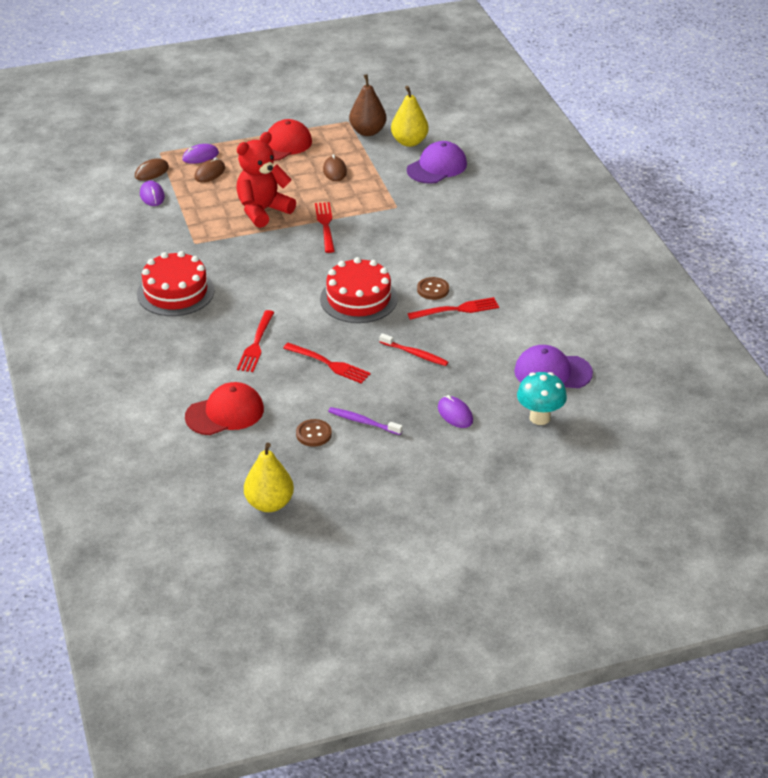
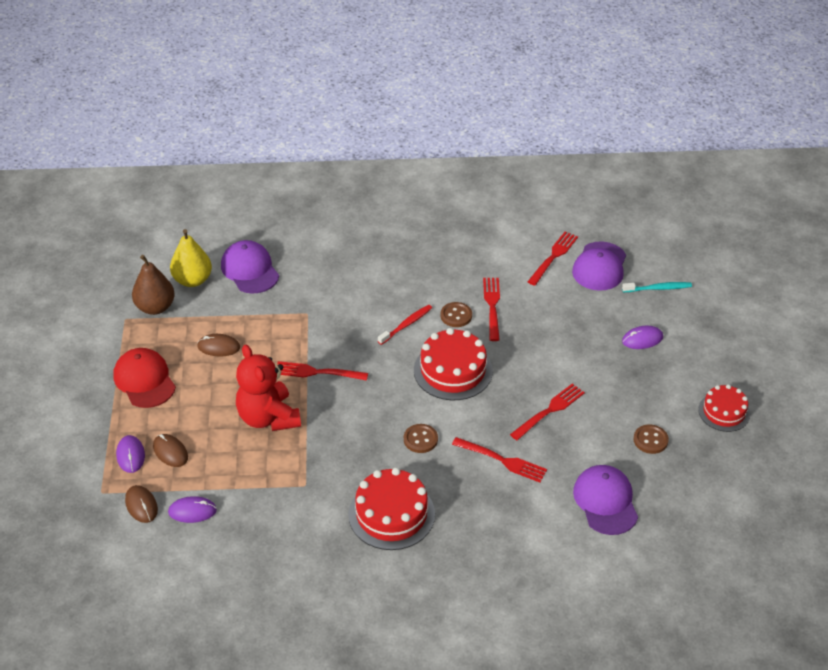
camera: 75 degrees left, 5 degrees up
(225, 413) = (605, 501): red cap -> purple cap
(266, 294) = (420, 439): none -> brown button
(269, 503) = (742, 488): yellow pear -> none
(363, 422) = (640, 402): purple toothbrush -> none
(372, 482) = (724, 412): none -> red cake
(415, 354) = (550, 348): red toothbrush -> red toothbrush (406, 325)
(539, 418) = (658, 288): turquoise mushroom -> turquoise toothbrush
(550, 339) = (553, 257): none -> red fork

